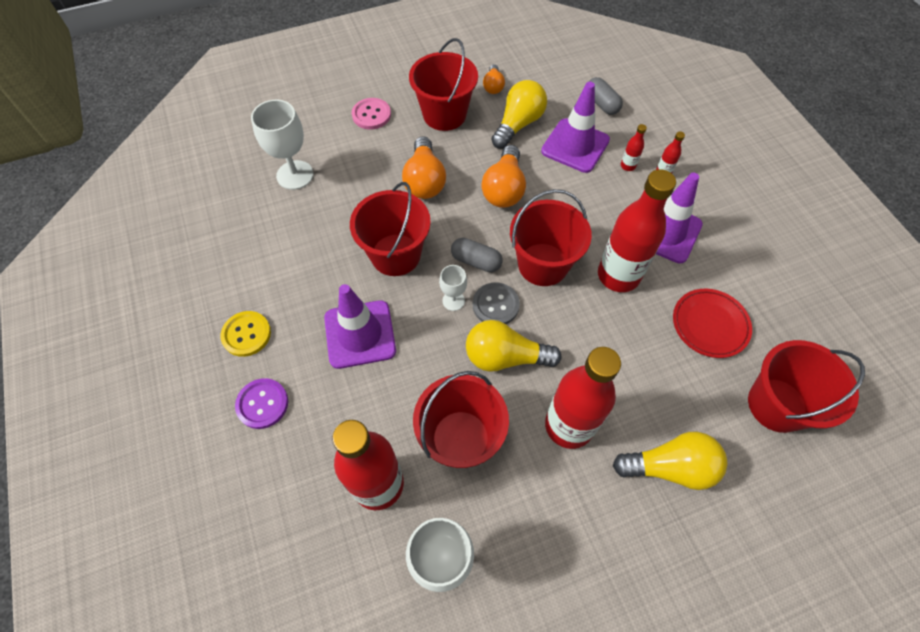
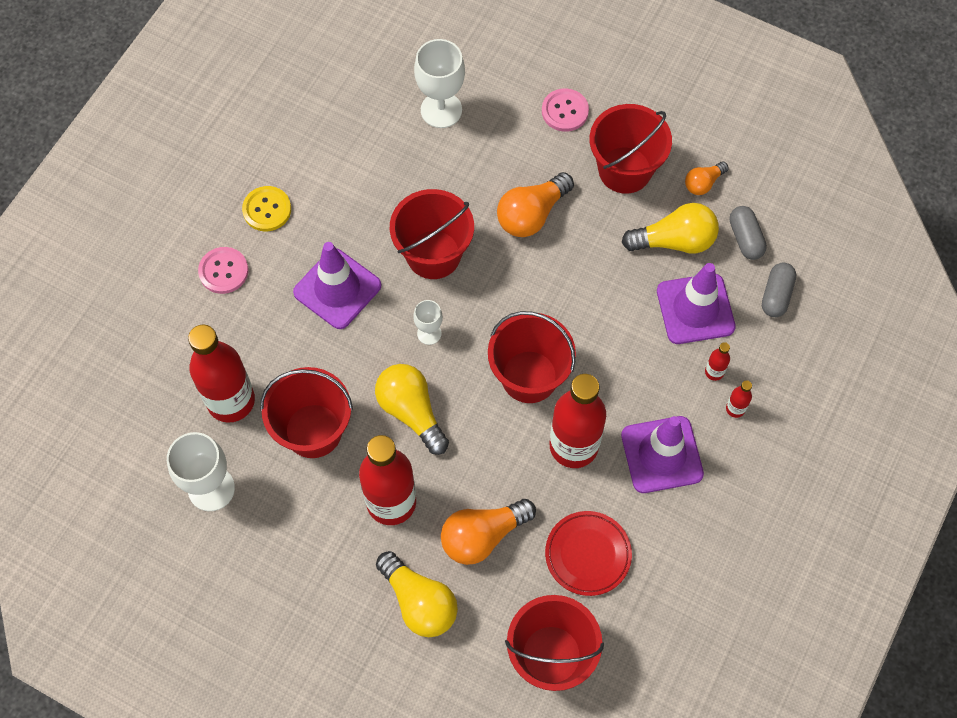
camera: 50 degrees right, 5 degrees up
(262, 404) = (223, 271): purple button -> pink button
(476, 261) = (484, 321): grey capsule -> grey capsule (745, 238)
(495, 305) = (454, 369): grey button -> none
(504, 189) = (584, 285): orange light bulb -> orange light bulb (483, 536)

